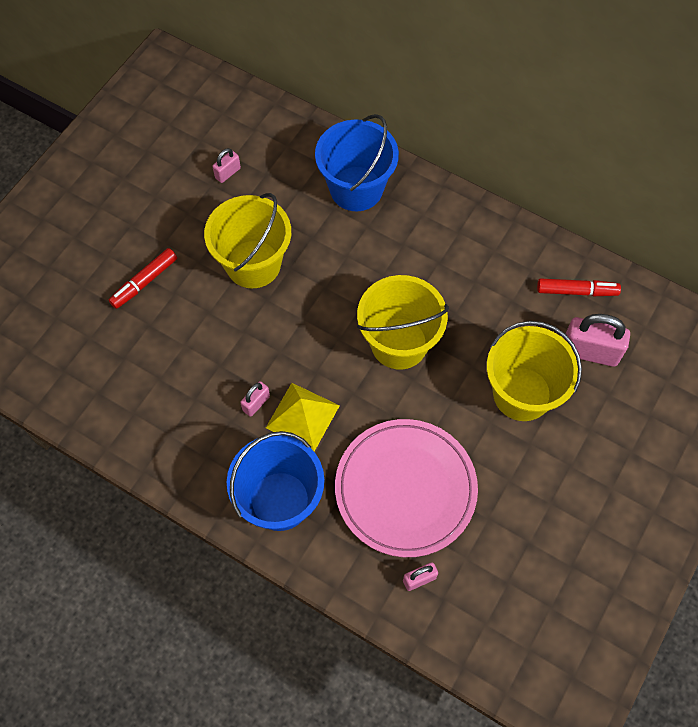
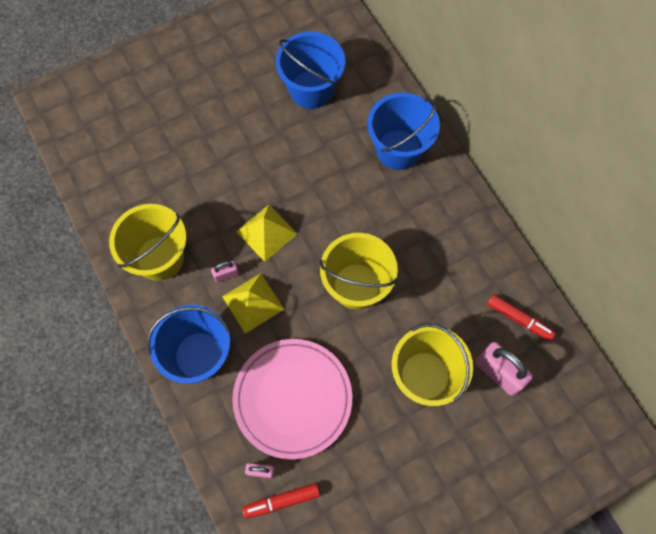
camera: 30 degrees right, 5 degrees up
(144, 282) = (203, 142): red marker -> red marker (281, 501)
(227, 173) = (311, 89): pink padlock -> blue bucket
(253, 264) = (287, 169): yellow bucket -> yellow bucket (160, 258)
(272, 339) = (267, 232): none -> yellow pyramid

